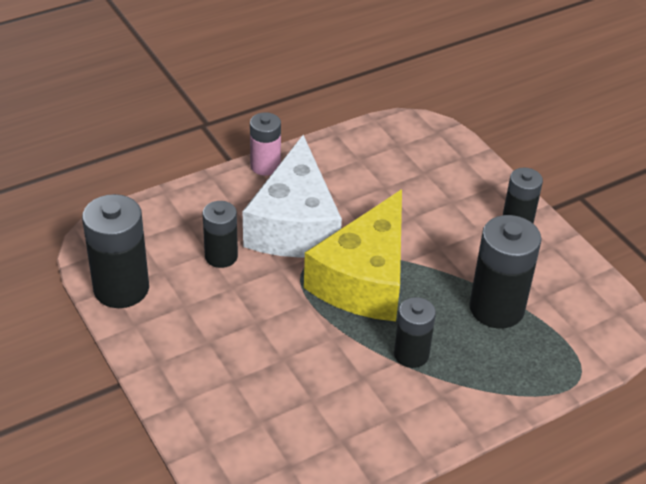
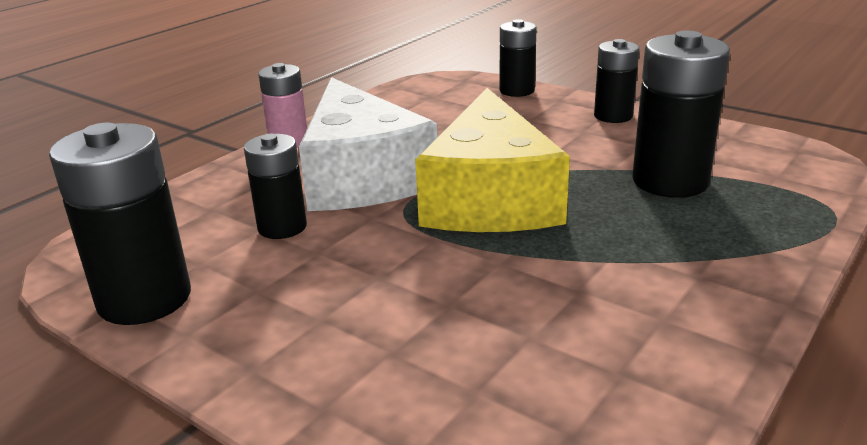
camera: 20 degrees left, 15 degrees down
(411, 354) = (618, 248): black battery -> black battery (517, 91)

